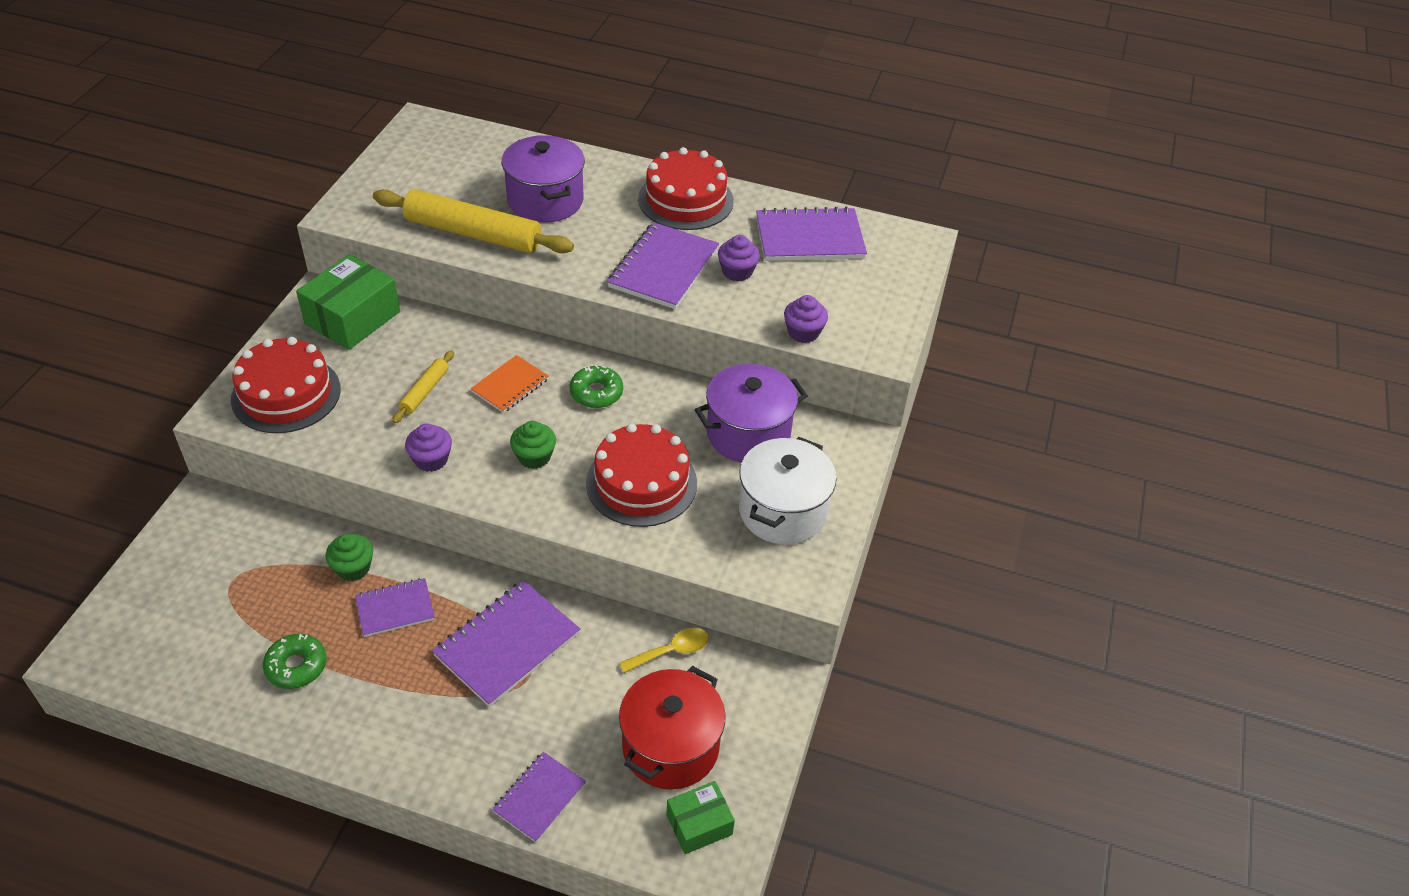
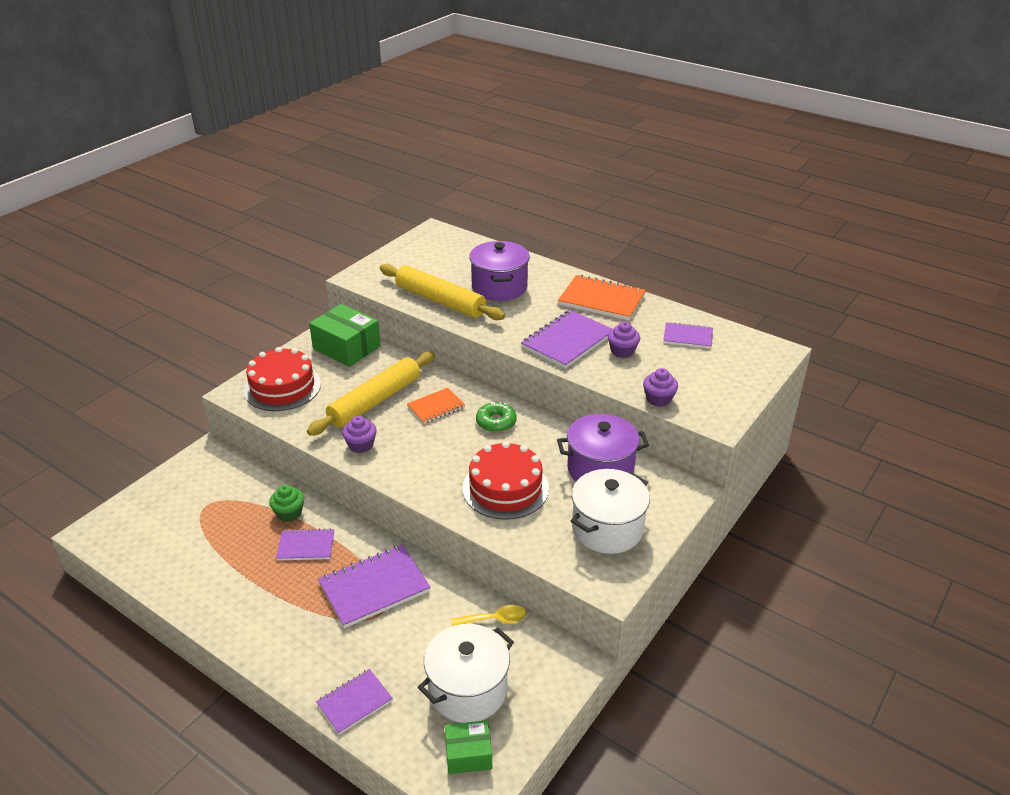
camera: 20 degrees right, 10 degrees down
(296, 666) = (224, 570): green donut -> none
(352, 318) = (346, 347): green box -> green box turned 75 degrees clockwise
(425, 391) = (375, 401): yellow rolling pin -> yellow rolling pin, size x2.09
(534, 457) = (434, 456): green cupcake -> none
(670, 747) = (468, 689): red pot -> white pot
(685, 200) = (602, 300): red cake -> orange notebook
(809, 238) = (687, 337): purple notebook -> purple notebook, size x0.60

